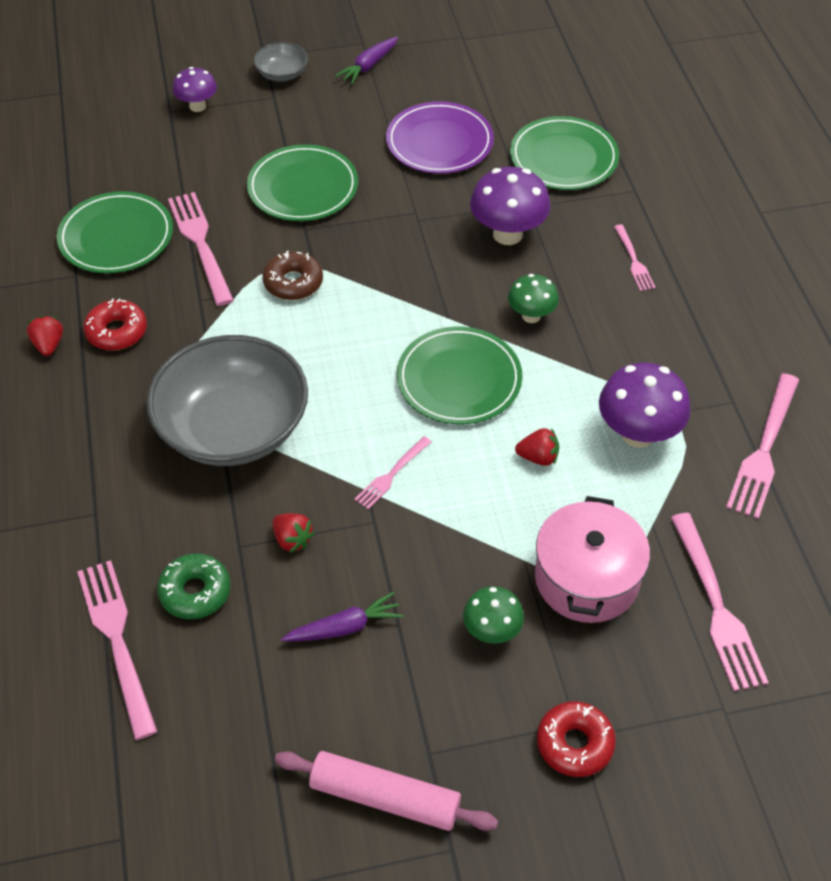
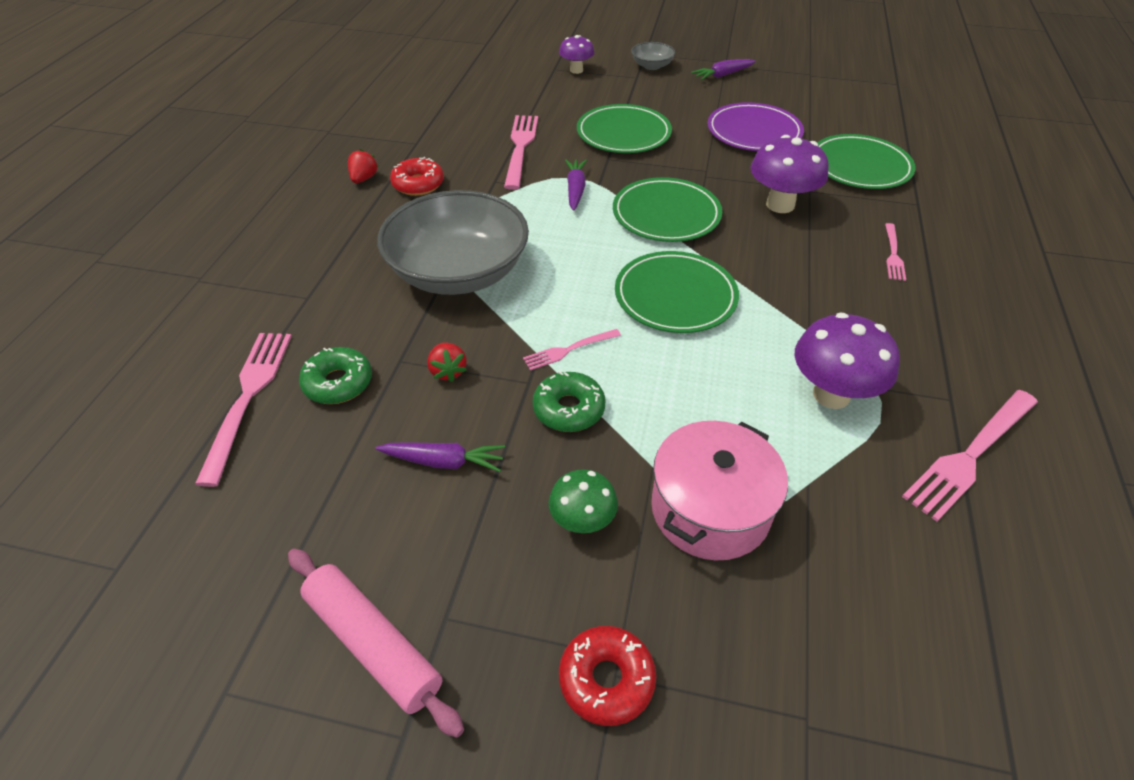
camera: 25 degrees right, 5 degrees down
(116, 237) = (462, 128): green plate -> green plate (666, 214)
(293, 282) = (575, 190): brown donut -> purple carrot
(424, 534) = (569, 409): none -> green donut
(531, 316) = (770, 268): green mushroom -> none
(538, 457) = (717, 381): red strawberry -> none
(717, 607) = (848, 597): pink fork -> none

